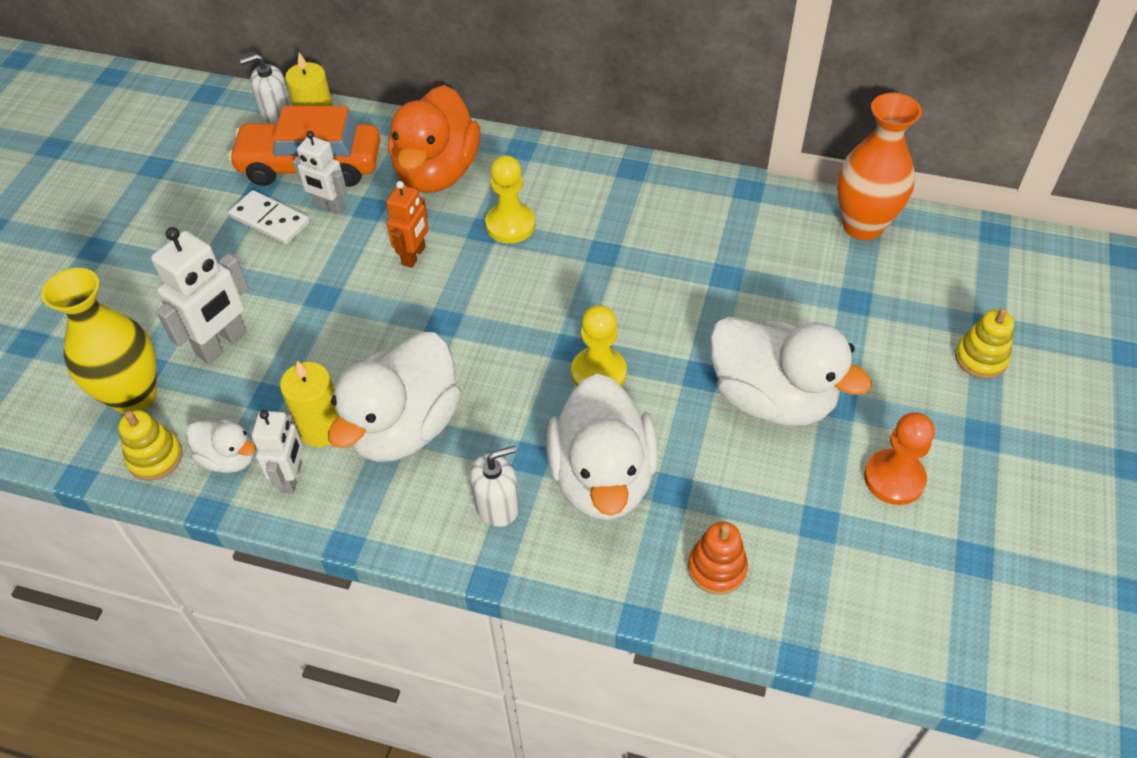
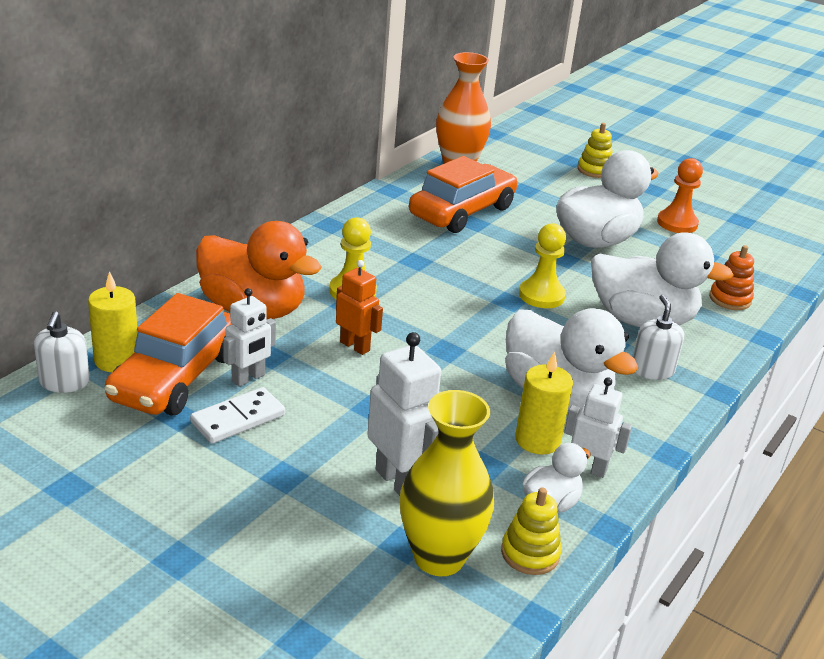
camera: 75 degrees left, 20 degrees down
(745, 259) = (462, 211): none -> orange car

